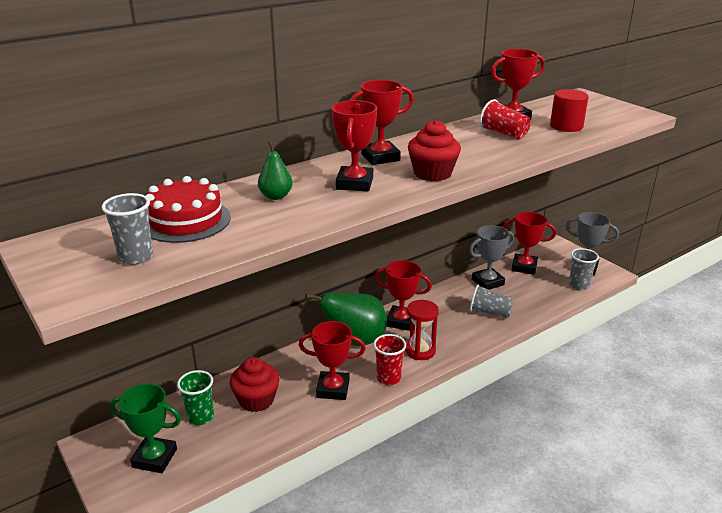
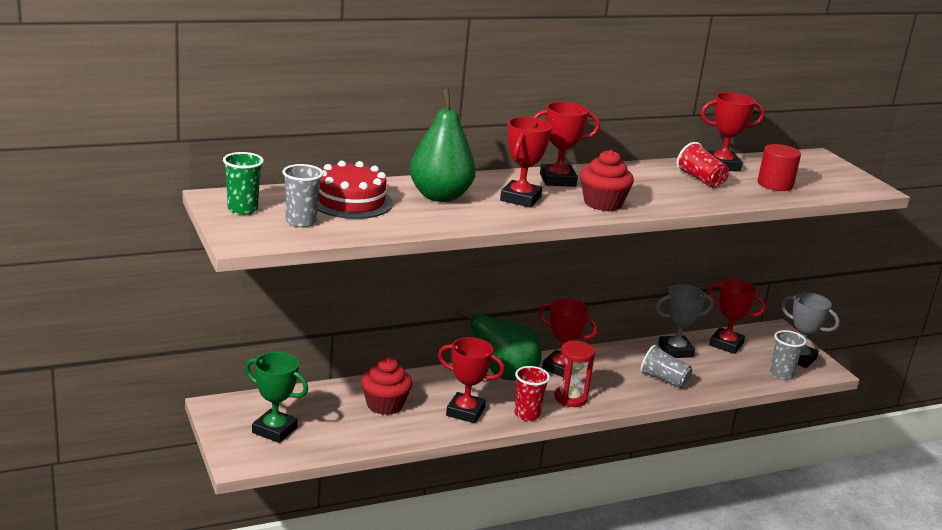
camera: 10 degrees right, 5 degrees down
(200, 417) = (326, 407): green cup -> green cup (242, 209)
(276, 196) = (440, 196): green pear -> green pear, size x1.96

